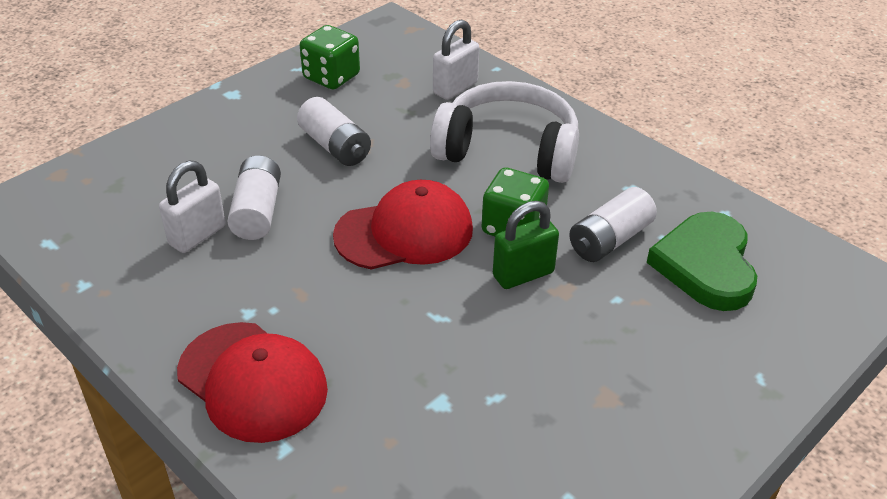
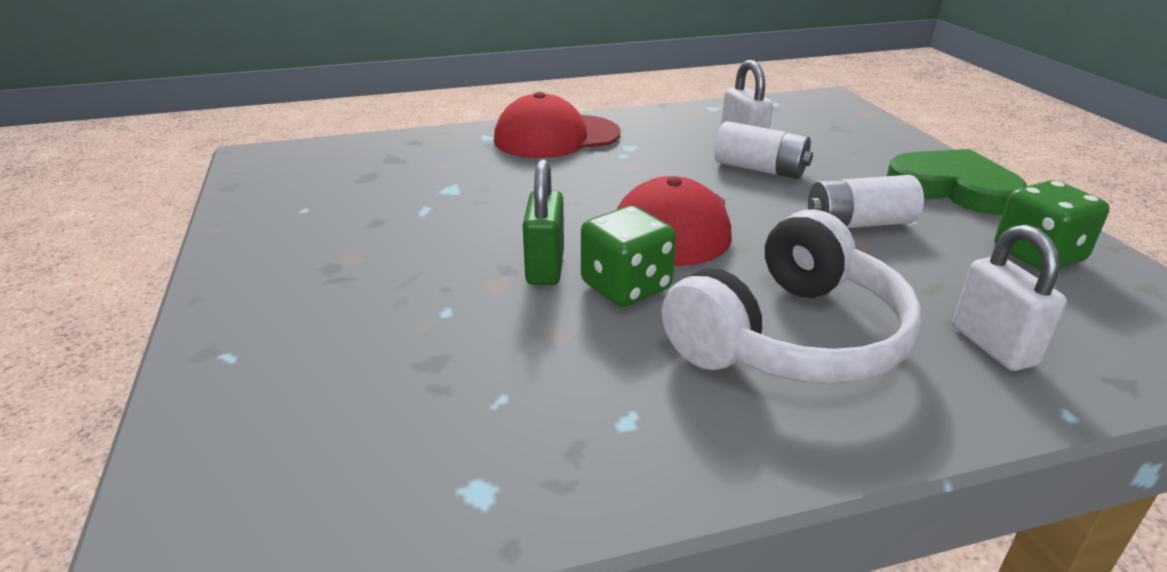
camera: 120 degrees right, 10 degrees down
(609, 240) = (539, 347): white battery -> none
(705, 265) = (411, 407): green heart -> green heart (953, 188)

